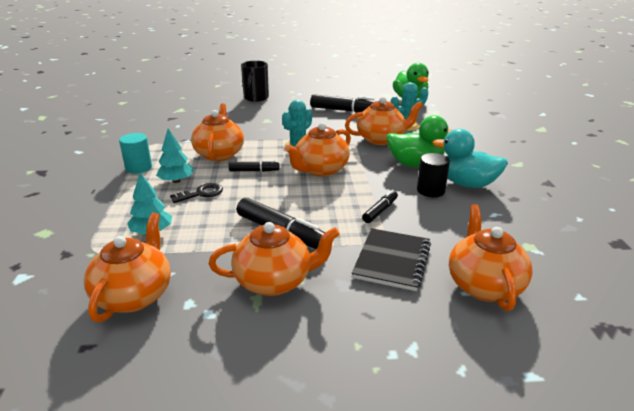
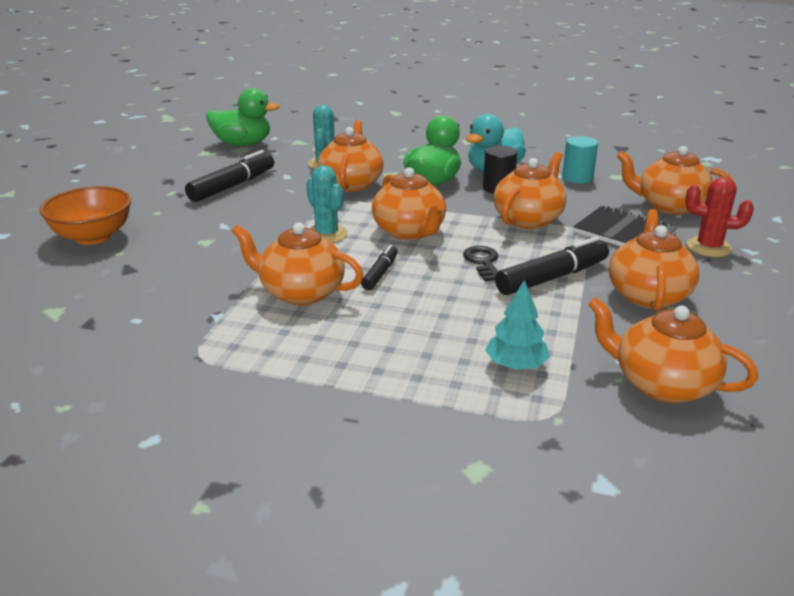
camera: 70 degrees left, 0 degrees up
(139, 168) = (293, 369): turquoise cylinder -> turquoise cylinder (577, 178)
(176, 181) = (369, 336): turquoise tree -> none
(201, 193) = (424, 319): black key -> black key (483, 262)
(256, 98) = (93, 237): black mug -> orange bowl
(380, 211) = (528, 219): black marker -> orange teapot
(398, 316) = (709, 247): none -> red cactus

